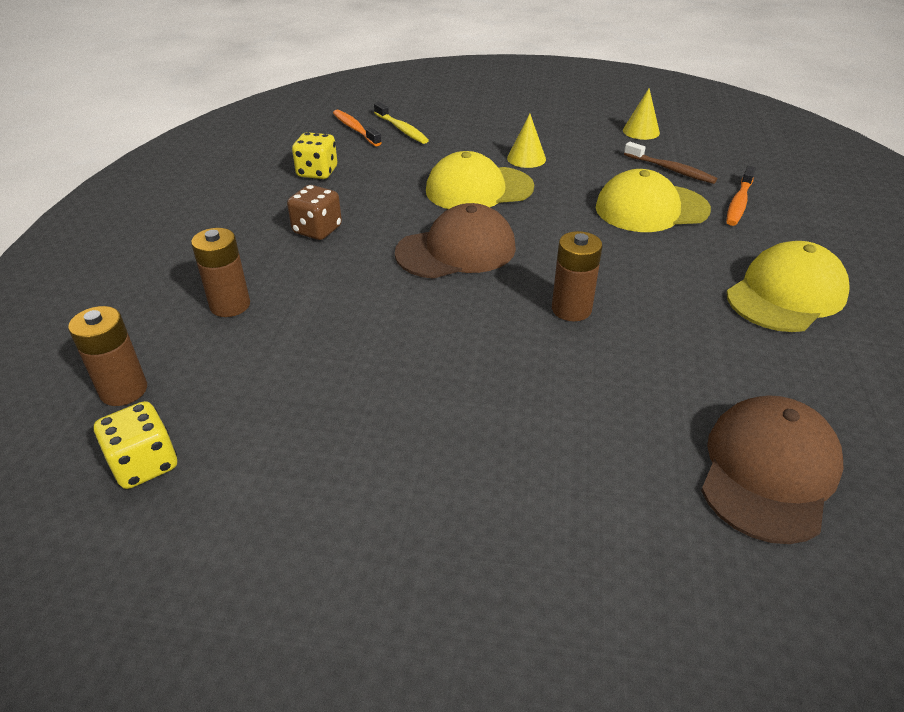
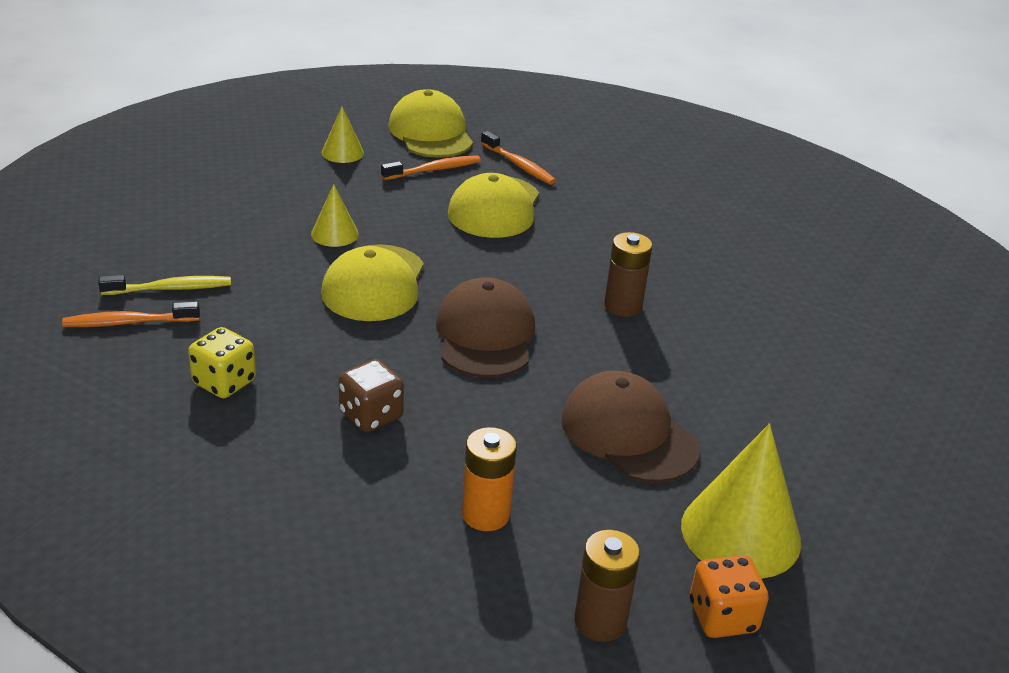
camera: 70 degrees left, 5 degrees down
(145, 464) = (722, 617): yellow dice -> orange dice
(230, 305) = (485, 514): brown battery -> orange battery
(266, 456) = (740, 533): none -> yellow cone
(671, 170) = (434, 170): brown toothbrush -> orange toothbrush
(768, 471) = (842, 298): brown cap -> brown cap (628, 433)
(786, 294) = (661, 205): yellow cap -> yellow cap (431, 133)

